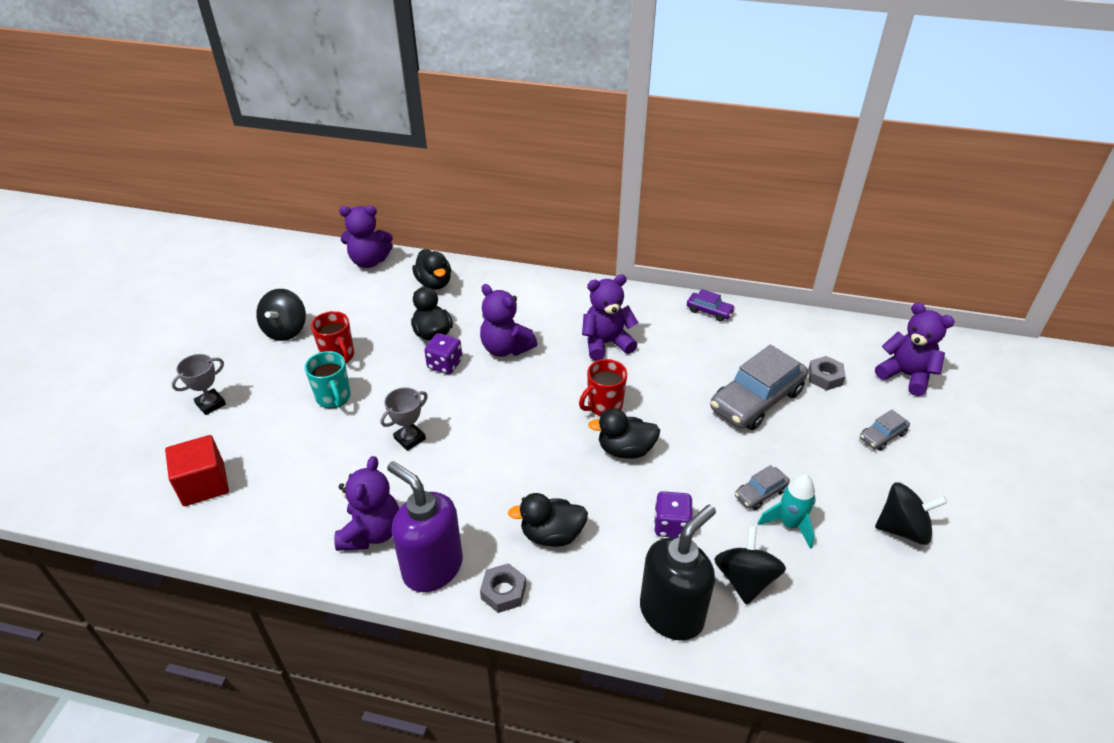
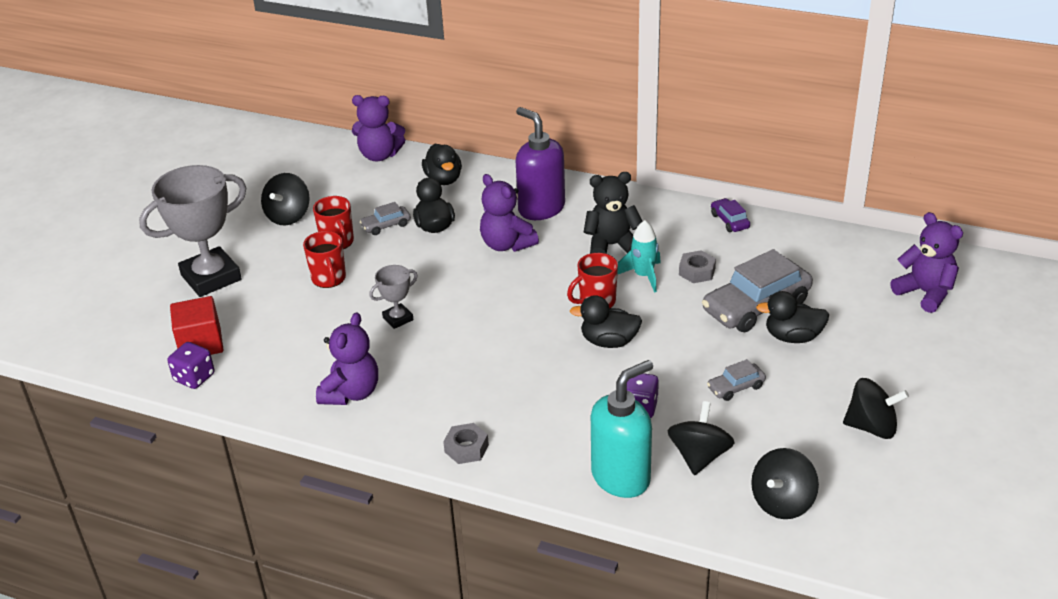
camera: 10 degrees right, 5 degrees down
(210, 404) = (211, 277): grey trophy -> grey trophy, size x2.12
(333, 397) = (329, 279): turquoise mug -> red mug
(432, 567) = (403, 424): purple soap dispenser -> purple soap dispenser (541, 208)
(445, 364) = (442, 256): purple dice -> purple dice (194, 377)
(551, 534) = (520, 407): black duck -> black duck (793, 337)
(606, 343) = (611, 245): purple teddy bear -> black teddy bear
(672, 613) = (621, 477): black soap dispenser -> turquoise soap dispenser
(709, 311) = (729, 221): purple car -> purple car turned 150 degrees counterclockwise
(789, 524) = (757, 415): turquoise rocket -> turquoise rocket (643, 276)
(825, 377) = (836, 290): grey nut -> grey nut (697, 271)
(842, 629) = (782, 502): none -> black spinning top
(882, 436) = (879, 346): grey car -> grey car (386, 225)

